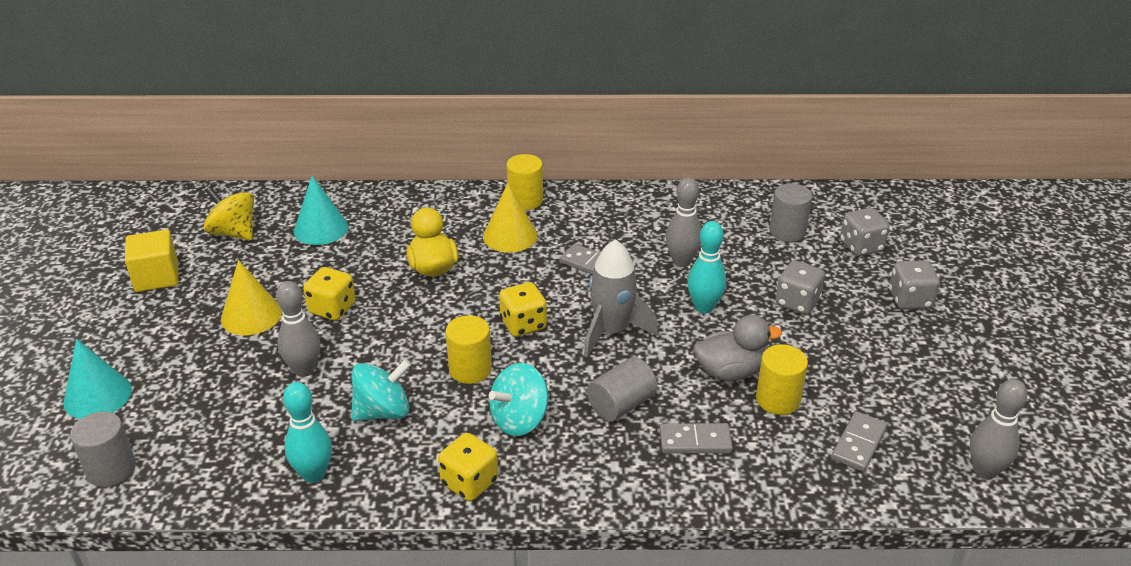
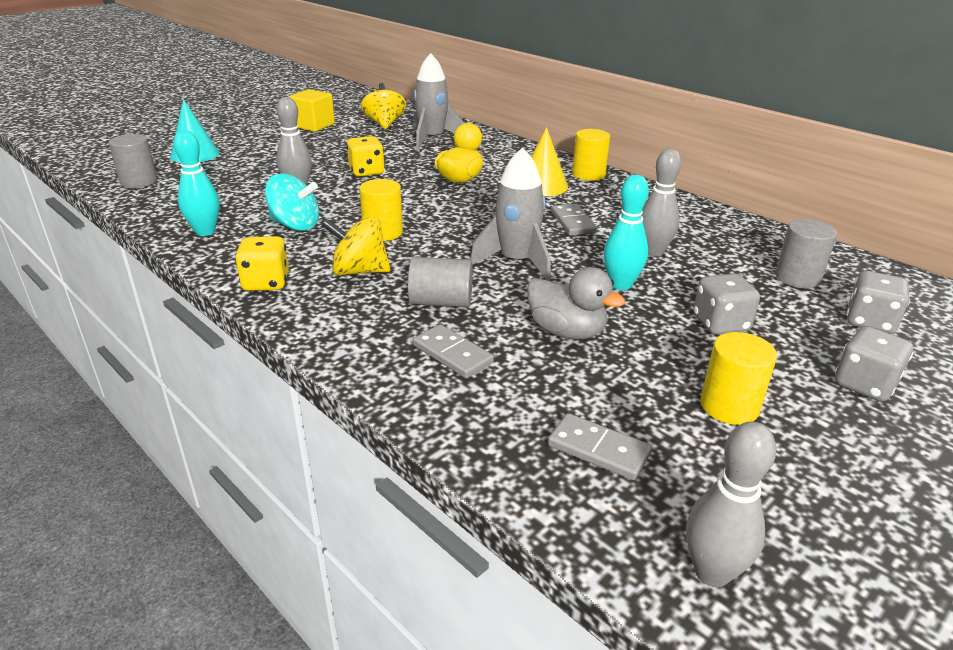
camera: 45 degrees right, 5 degrees down
(251, 315) = (322, 157): yellow cone -> none
(321, 228) = (432, 139): turquoise cone -> grey rocket
(519, 420) = (359, 271): turquoise spinning top -> yellow spinning top
(523, 324) = (461, 229): yellow dice -> none
(778, 399) = (576, 372): yellow cylinder -> yellow cylinder (729, 406)
(859, 443) = (598, 450): grey domino -> grey domino turned 45 degrees clockwise

